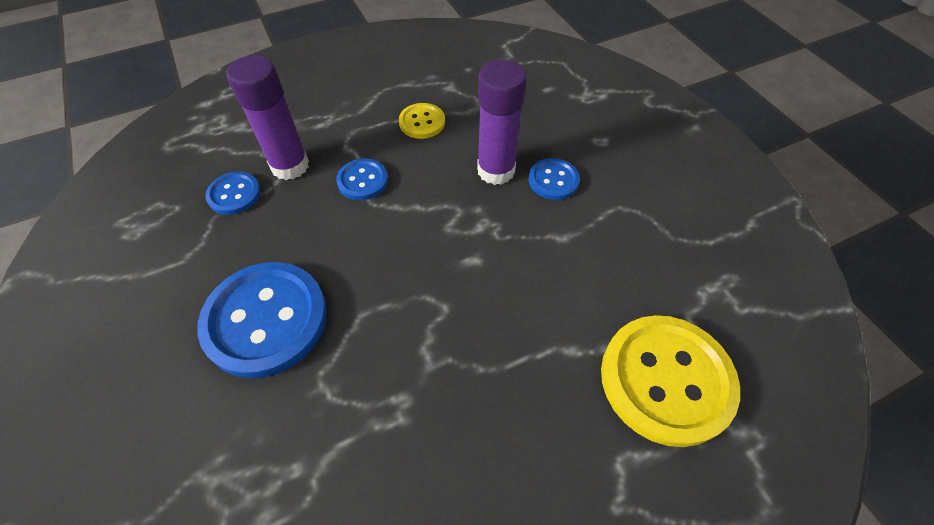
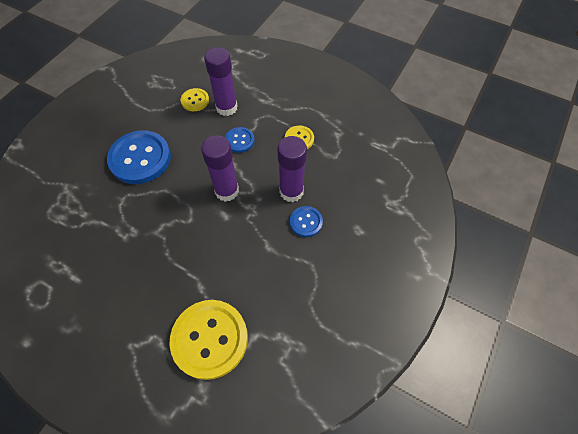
camera: 55 degrees right, 5 degrees up
(234, 194) = (195, 100): blue button -> yellow button
(434, 237) = (227, 191): none -> purple glue stick

